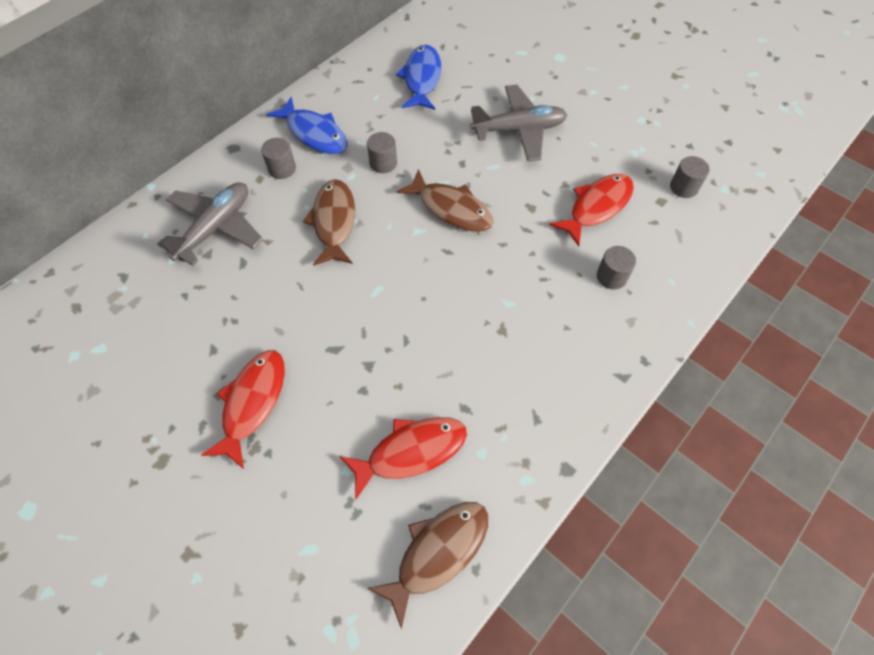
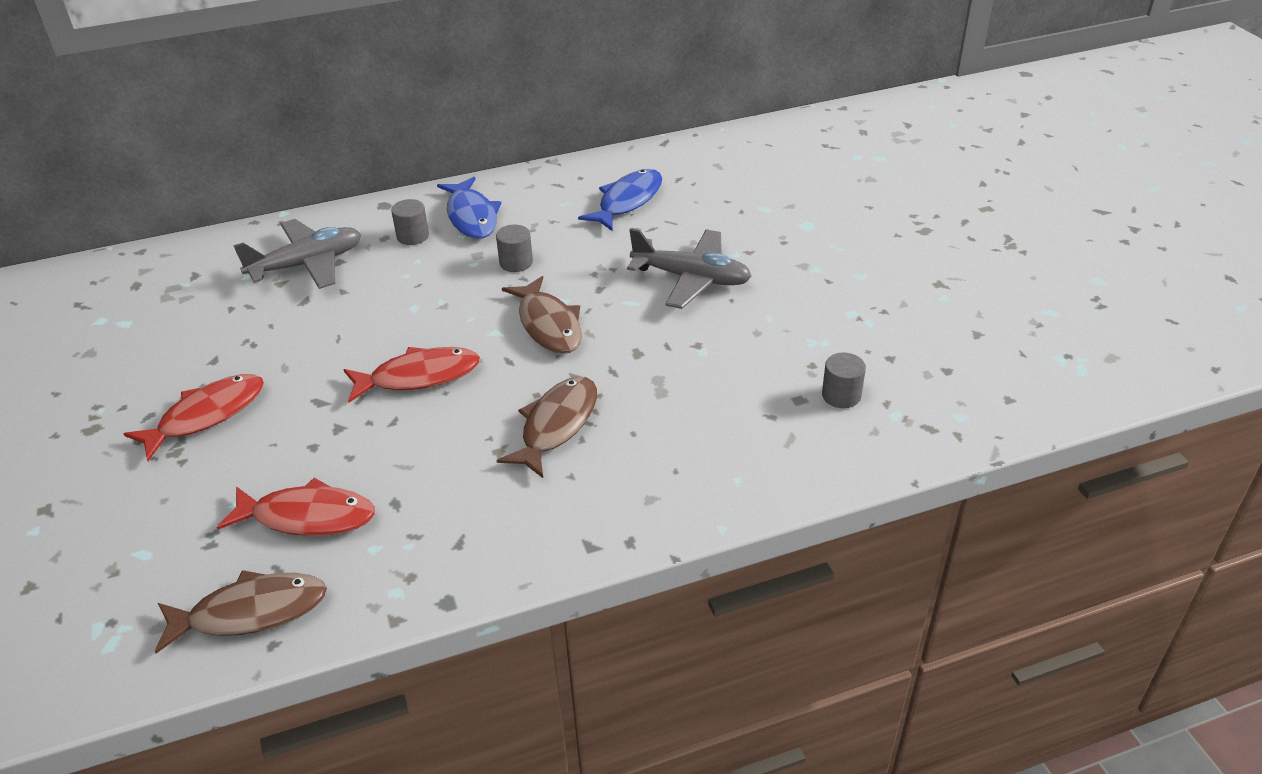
camera: 30 degrees right, 20 degrees down
(334, 222) = (419, 296): brown fish -> brown fish (556, 425)
(596, 207) = (713, 378): red fish -> red fish (419, 377)
(611, 276) = (667, 449): grey cylinder -> none

